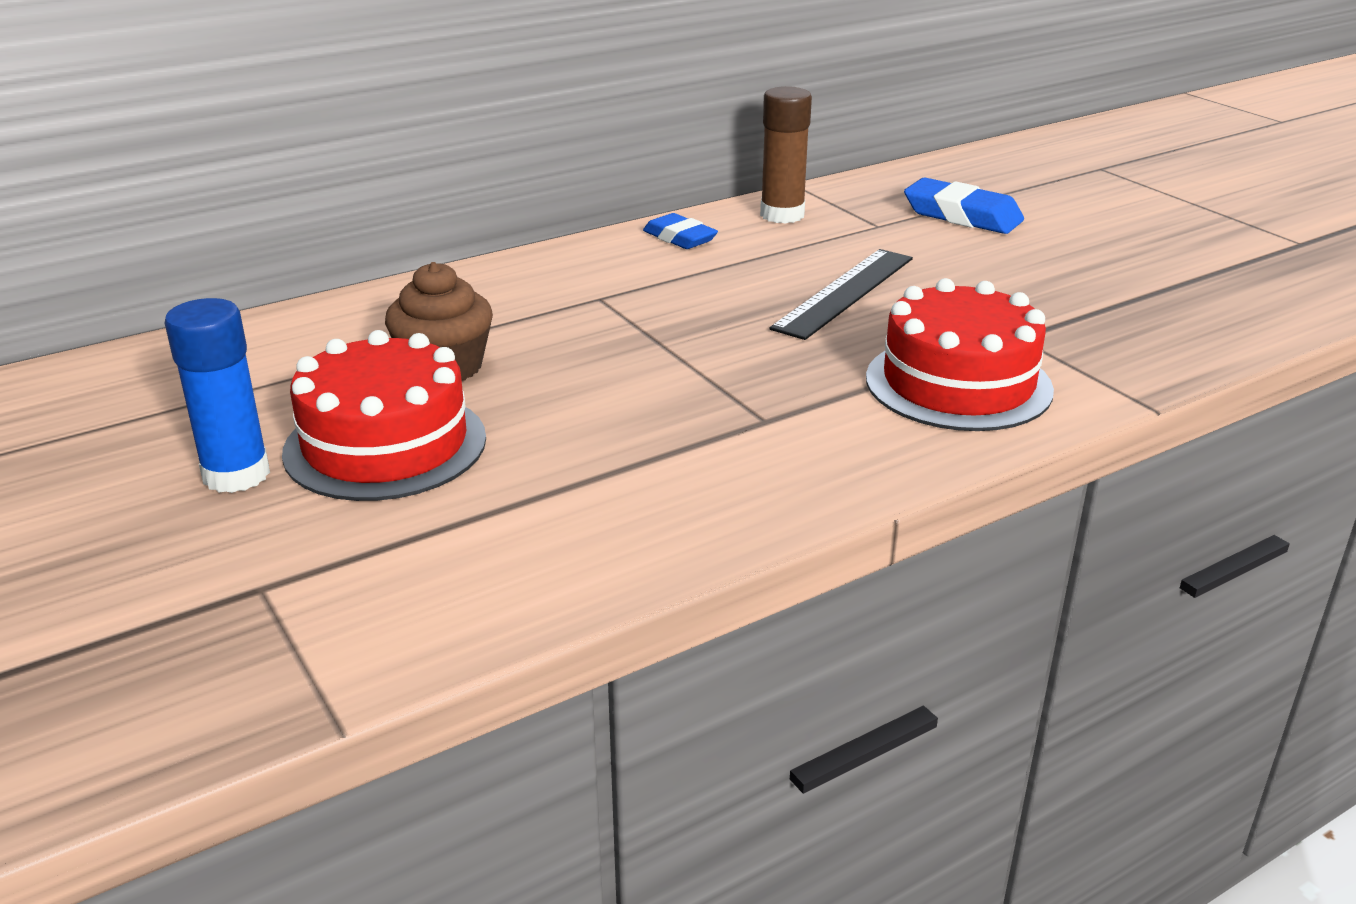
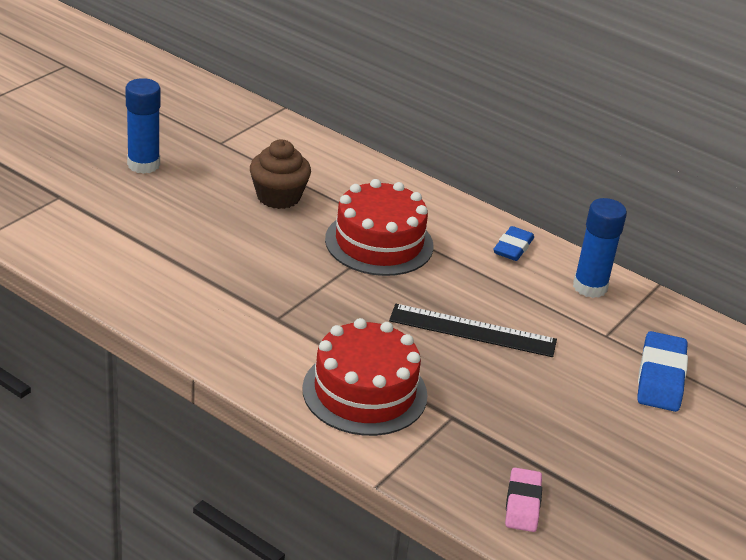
camera: 65 degrees right, 5 degrees up
(385, 445) = (189, 198): red cake -> red cake (379, 242)
(782, 215) = (590, 287): brown glue stick -> blue glue stick
(1185, 327) = (522, 504): none -> pink eraser

